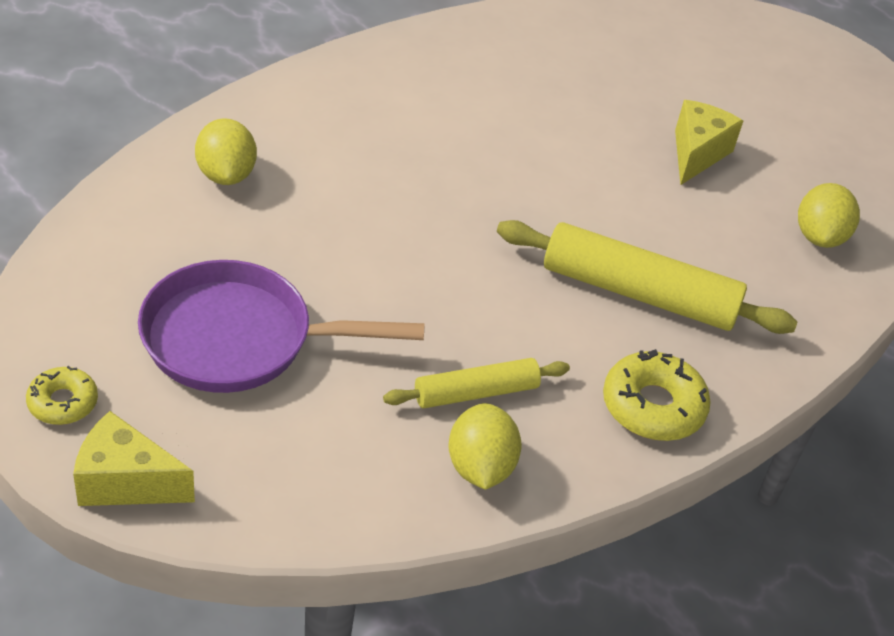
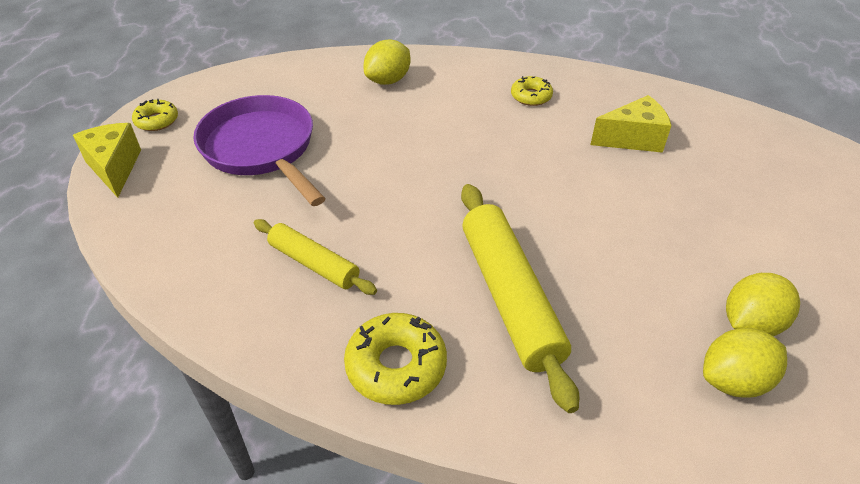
camera: 60 degrees right, 0 degrees up
(383, 101) = (531, 96): none -> yellow donut
(480, 467) = (245, 300): yellow lemon -> yellow lemon (751, 324)
(697, 153) = (711, 253): yellow cheese -> yellow cheese (633, 139)

